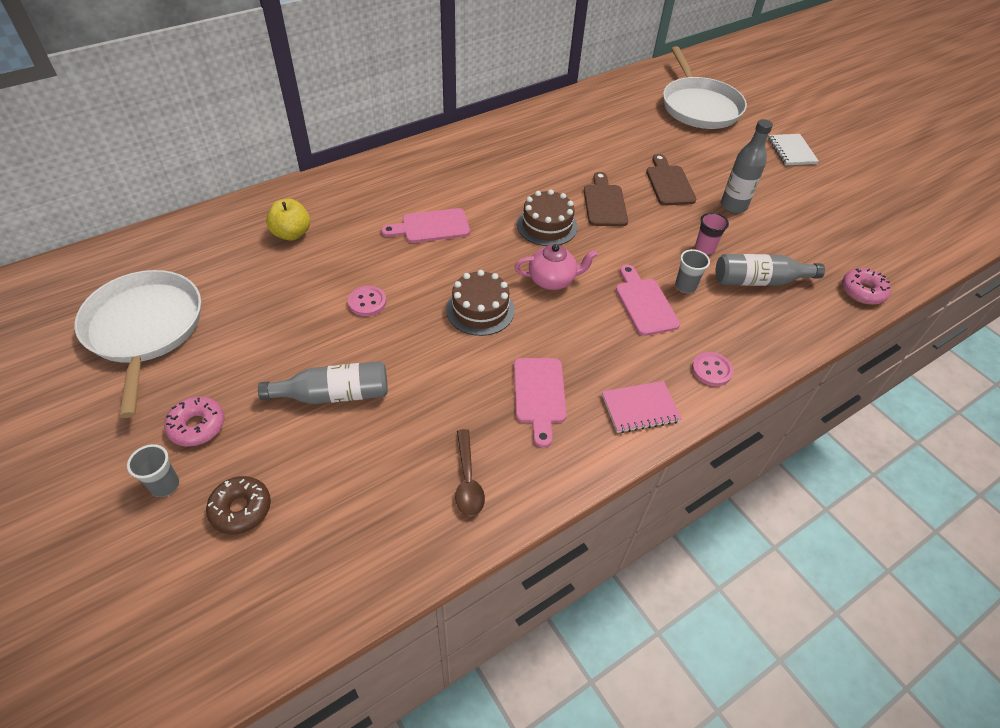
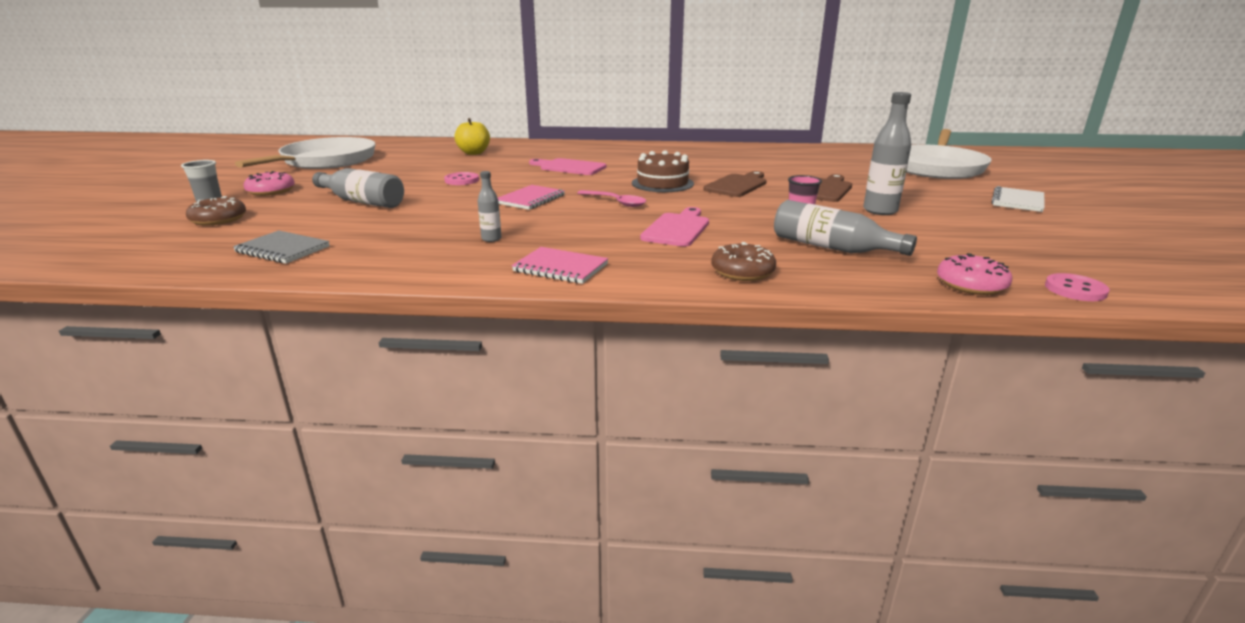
camera: 40 degrees right, 25 degrees down
(397, 516) = (283, 249): none -> grey notebook
(467, 480) = (357, 253): brown spoon -> none
(480, 309) = (530, 199): brown cake -> pink notebook
(539, 395) = (491, 239): pink cutting board -> grey bottle
(552, 280) = (616, 202): pink teapot -> pink spoon
(685, 286) = (737, 231): grey cup -> none
(711, 370) = (674, 272): pink button -> pink button (1075, 290)
(746, 345) = (742, 271): none -> brown donut

